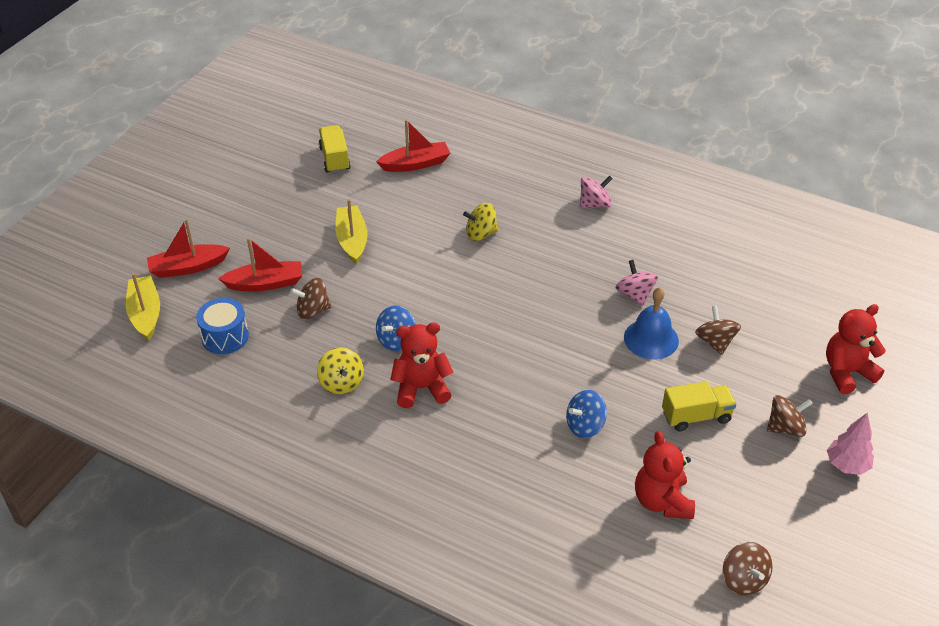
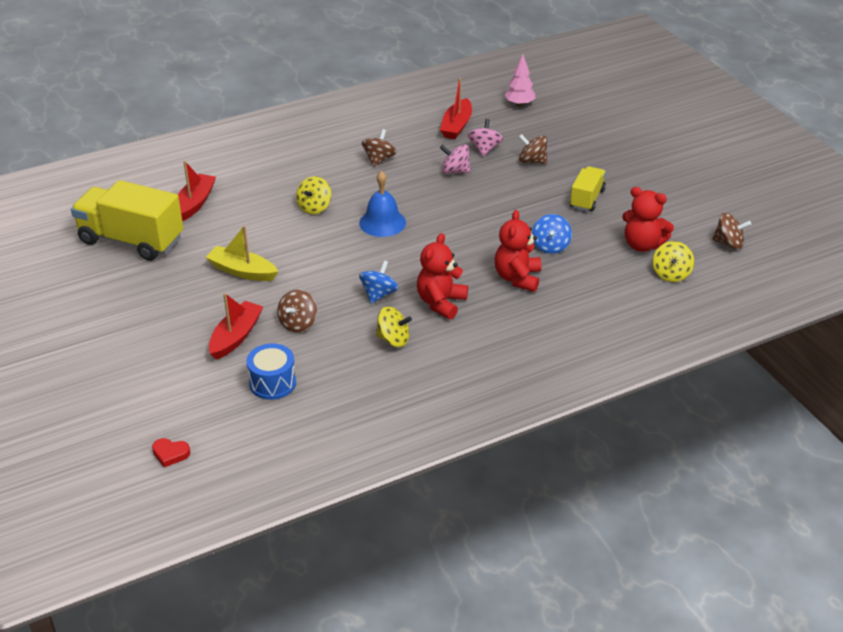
camera: 55 degrees left, 5 degrees down
(100, 325) = (170, 454): none -> red heart
(145, 314) = (189, 420): yellow boat -> none
(188, 267) = (161, 374): red boat -> red boat (456, 126)
(335, 159) = (131, 240): yellow truck -> yellow truck, size x1.86
(396, 340) = (379, 294): blue spinning top -> blue spinning top turned 135 degrees counterclockwise
(594, 204) = (347, 146): pink spinning top -> pink spinning top (484, 149)
(634, 550) = (671, 274): none -> yellow spinning top
(651, 339) = (502, 184): blue bell -> blue bell (382, 222)
(785, 428) = (629, 171): brown spinning top -> brown spinning top (379, 159)
(847, 372) = (608, 128): red teddy bear -> red teddy bear (517, 278)
(847, 465) = (678, 165): pink tree -> pink tree (519, 104)

